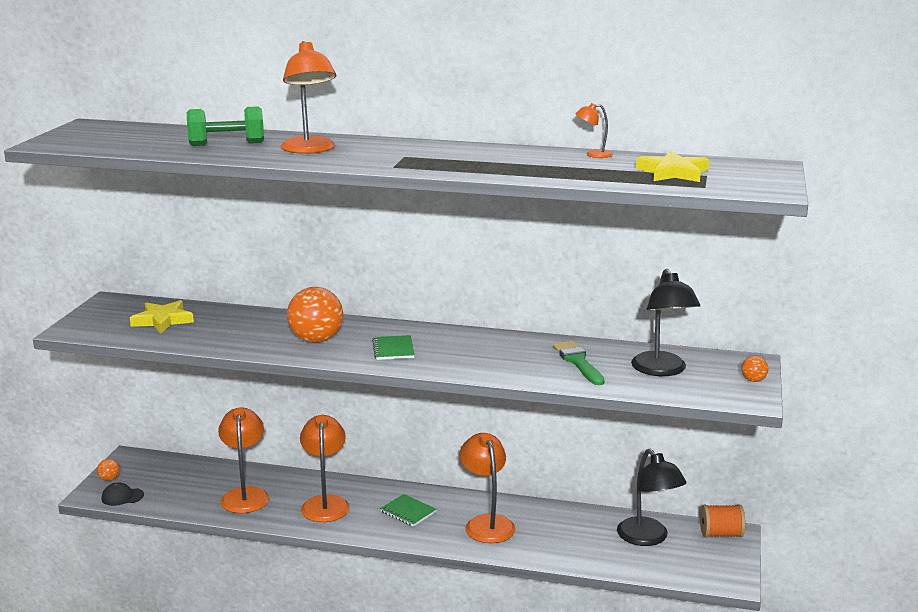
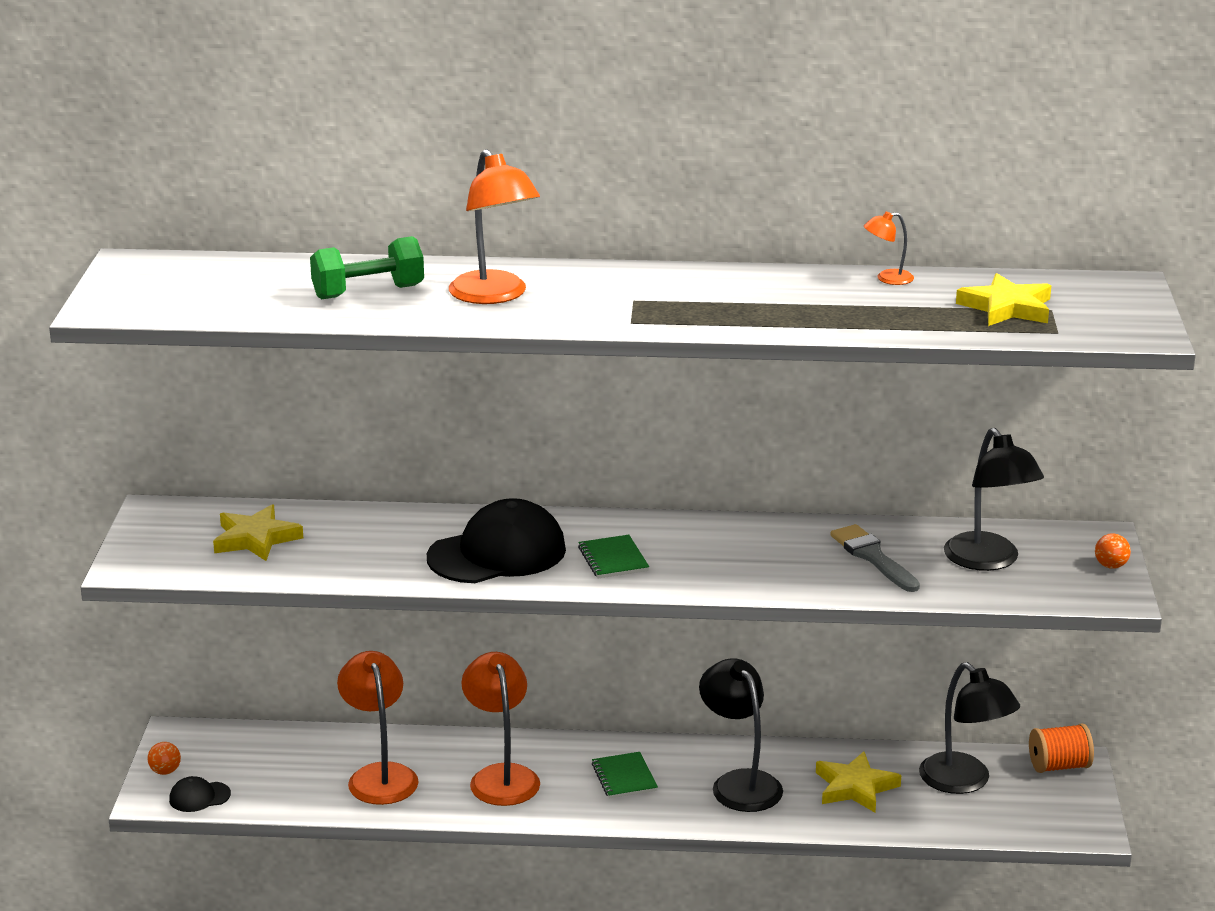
camera: 10 degrees left, 5 degrees up
(316, 340) = (497, 553): orange ball -> black cap
(408, 512) = (624, 777): green notebook -> green notebook turned 45 degrees clockwise
(487, 523) = (740, 783): orange lamp -> black lamp
(567, 534) = (855, 787): none -> yellow star
(578, 362) = (872, 557): green brush -> grey brush

